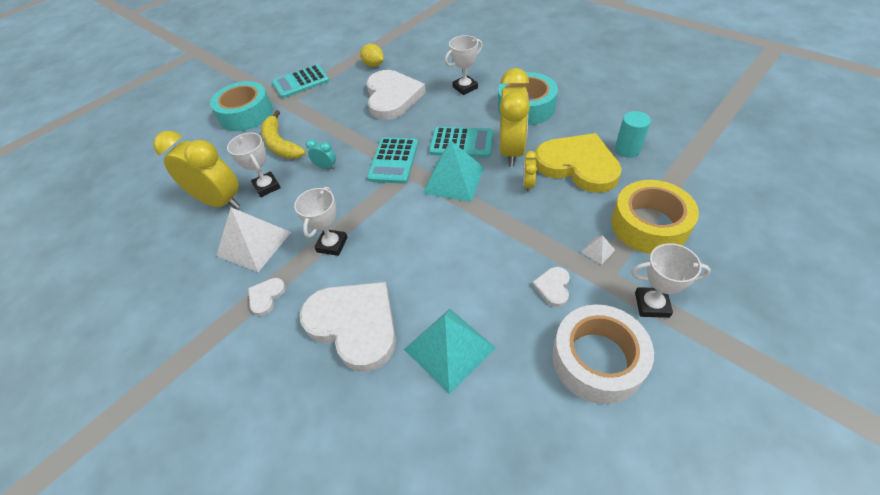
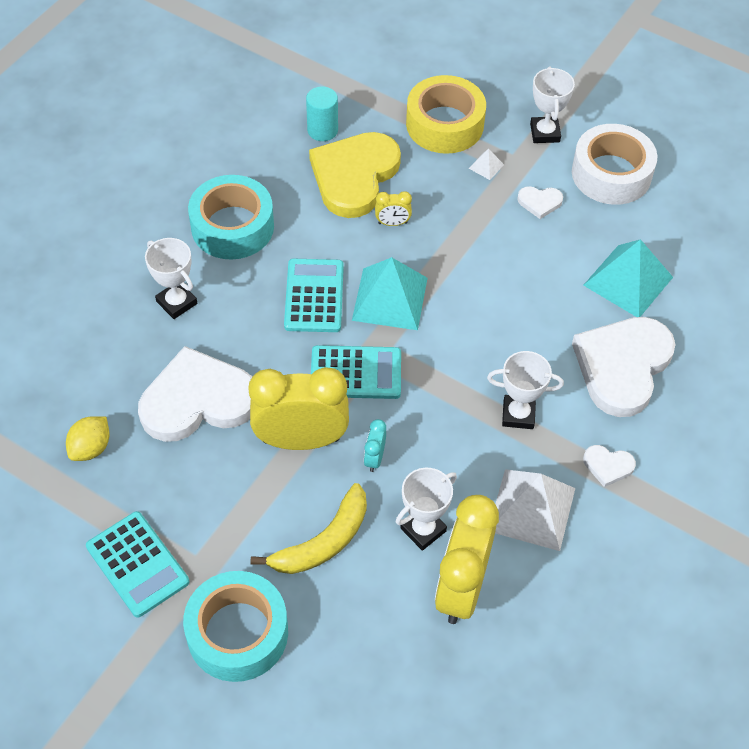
camera: 105 degrees left, 5 degrees up
(511, 151) = (329, 240): yellow clock -> yellow clock (301, 440)

